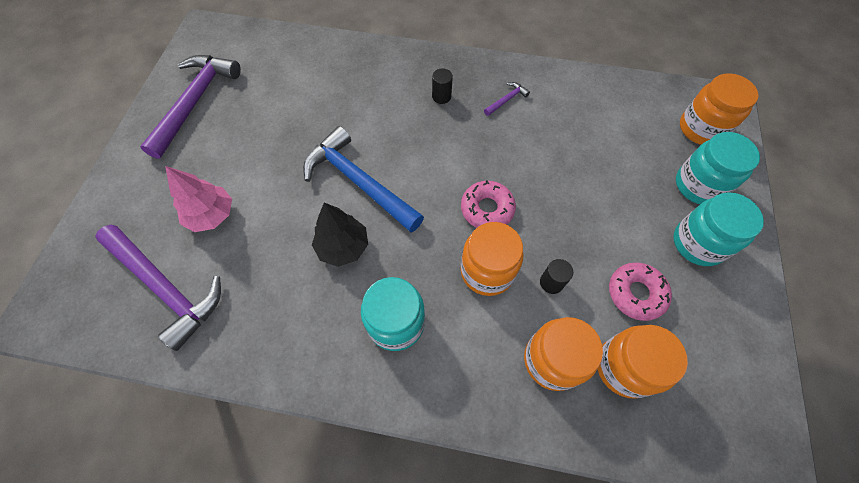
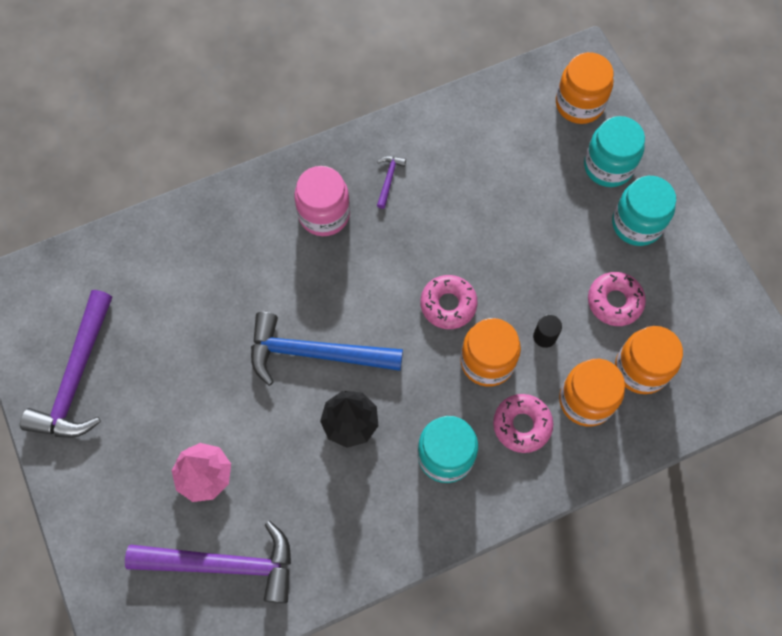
camera: 35 degrees left, 5 degrees up
(195, 102) = (77, 377): purple hammer -> purple hammer turned 150 degrees counterclockwise
(441, 96) = (324, 214): black cylinder -> pink jar
(479, 342) = (522, 425): none -> pink donut

